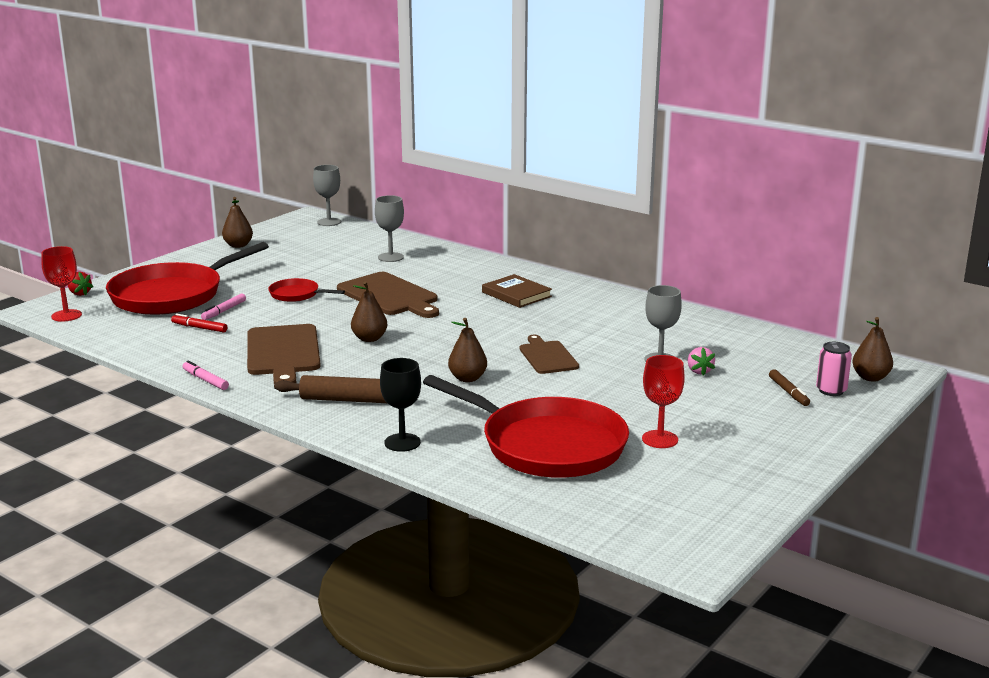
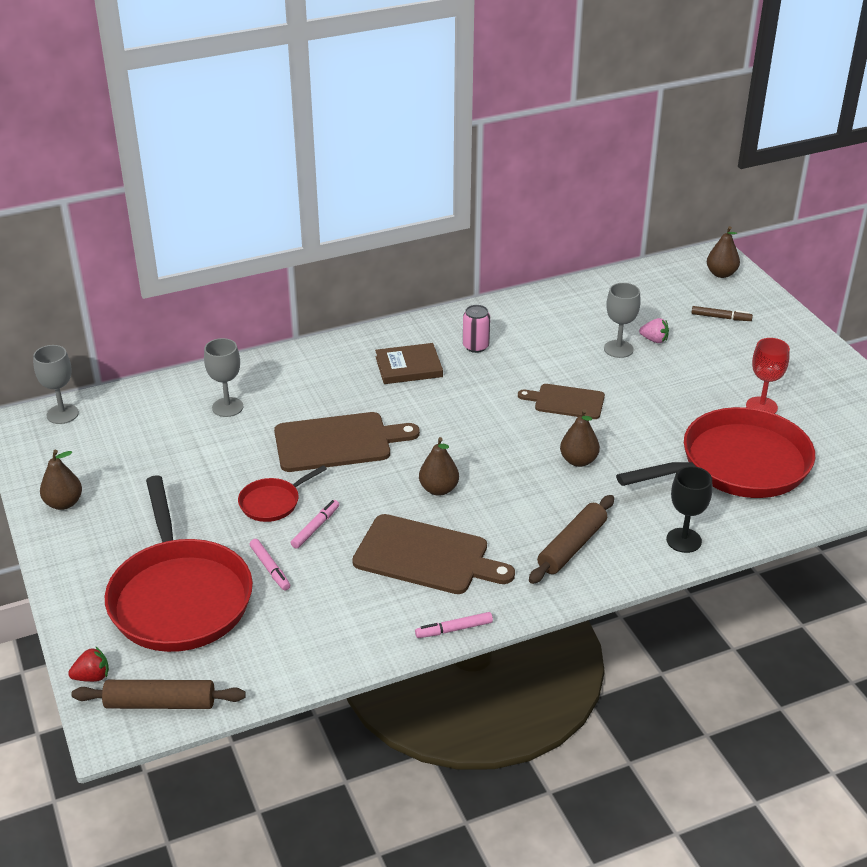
camera: 60 degrees left, 15 degrees up
(66, 315) = (160, 703): red goblet -> brown rolling pin
(199, 328) = (303, 599): red marker -> none
(281, 313) = (315, 528): none -> pink marker
(831, 390) = (731, 299): pink can -> pink can (475, 346)

